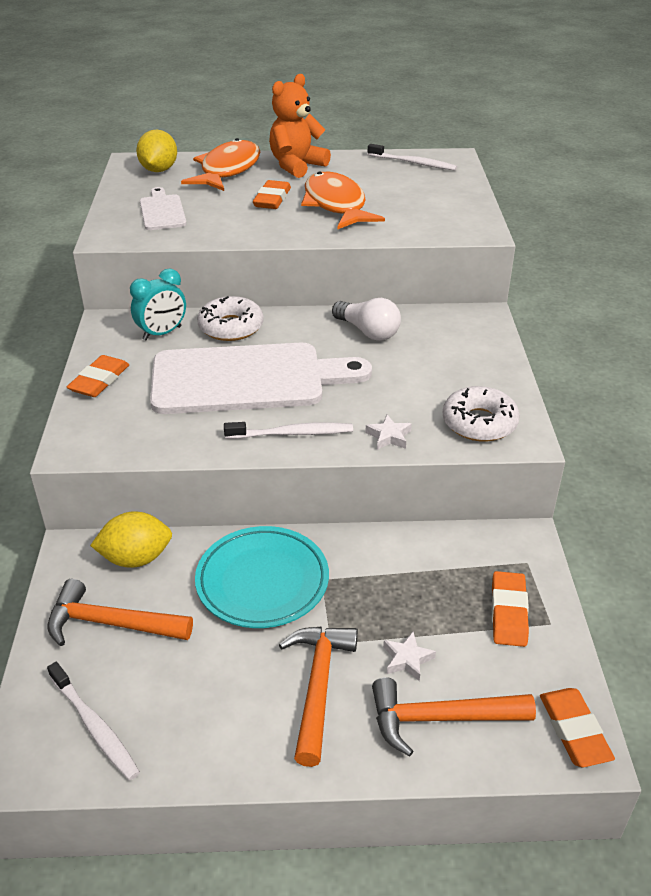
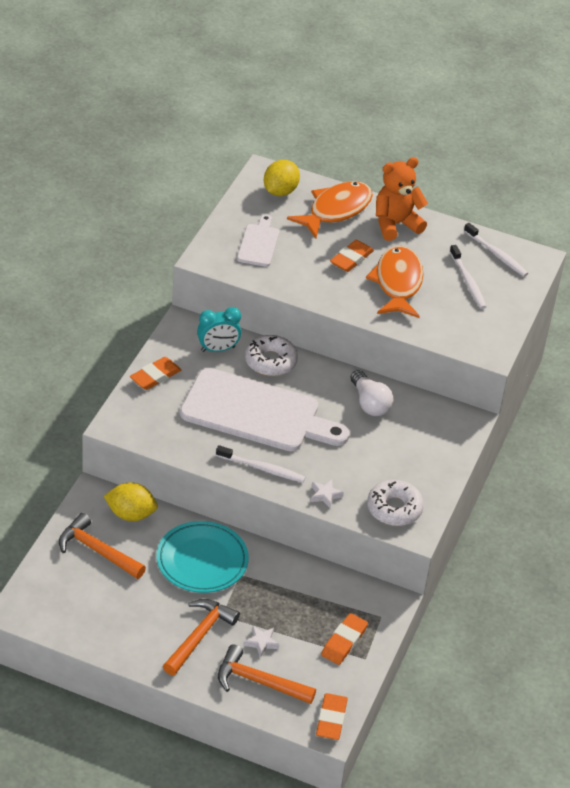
camera: 20 degrees right, 5 degrees up
(95, 726) = (64, 606): white toothbrush -> white toothbrush (468, 282)

